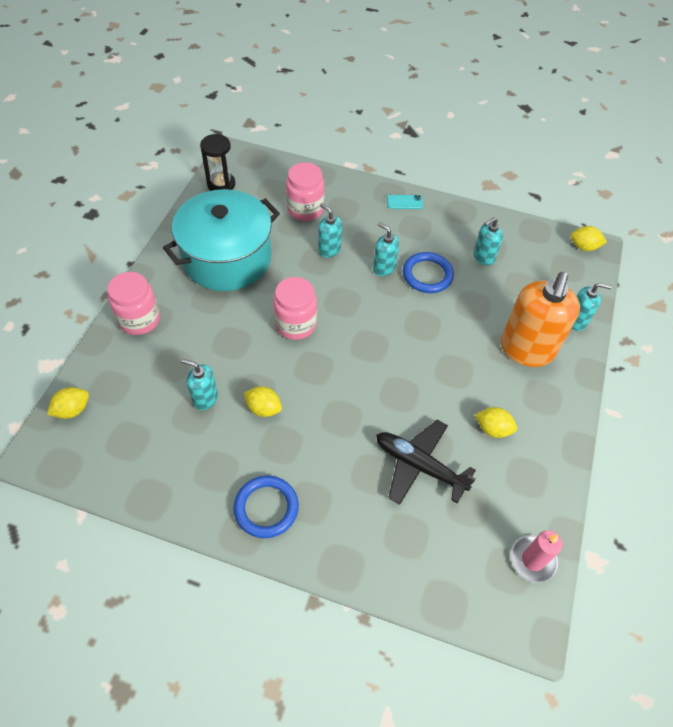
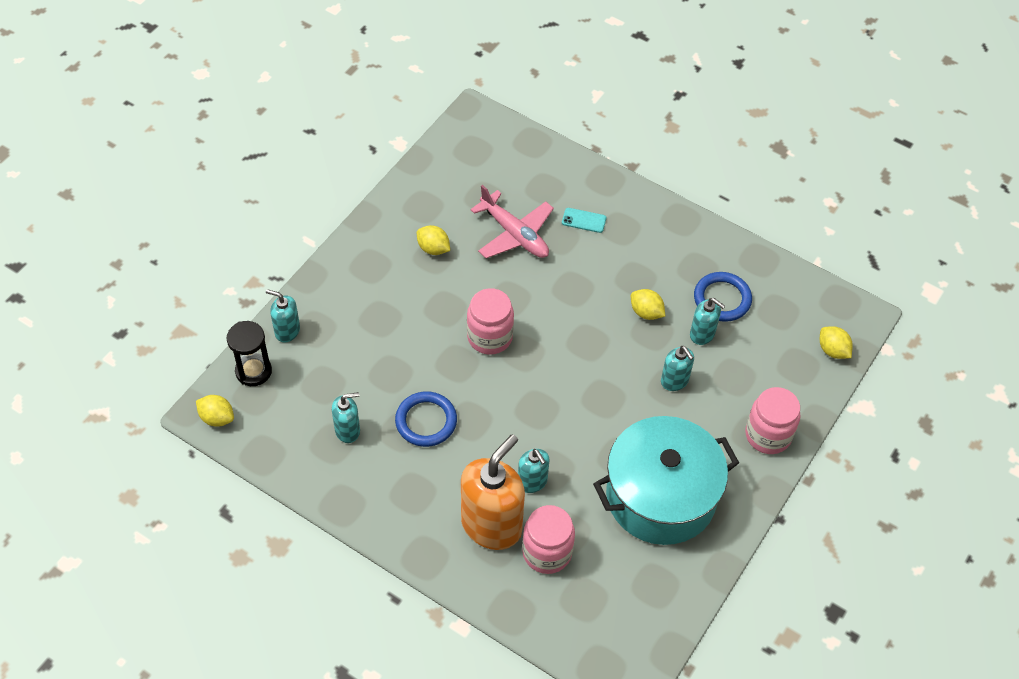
camera: 165 degrees left, 0 degrees up
(73, 410) = (832, 350): yellow lemon -> yellow lemon turned 75 degrees clockwise
(221, 184) = (654, 623): black hourglass -> black hourglass (253, 371)
(266, 508) = (658, 231): blue ring -> blue ring (722, 299)
(295, 324) = (596, 392): pink jar -> pink jar (490, 337)
(384, 268) = (474, 441): turquoise soap dispenser -> turquoise soap dispenser (674, 381)
(404, 202) = (410, 535): turquoise phone -> turquoise phone (584, 220)
(419, 465) = (514, 234): black plane -> pink plane
(526, 350) = (360, 312): orange soap dispenser -> orange soap dispenser (491, 525)
(533, 560) = (450, 152): pink candle -> none

